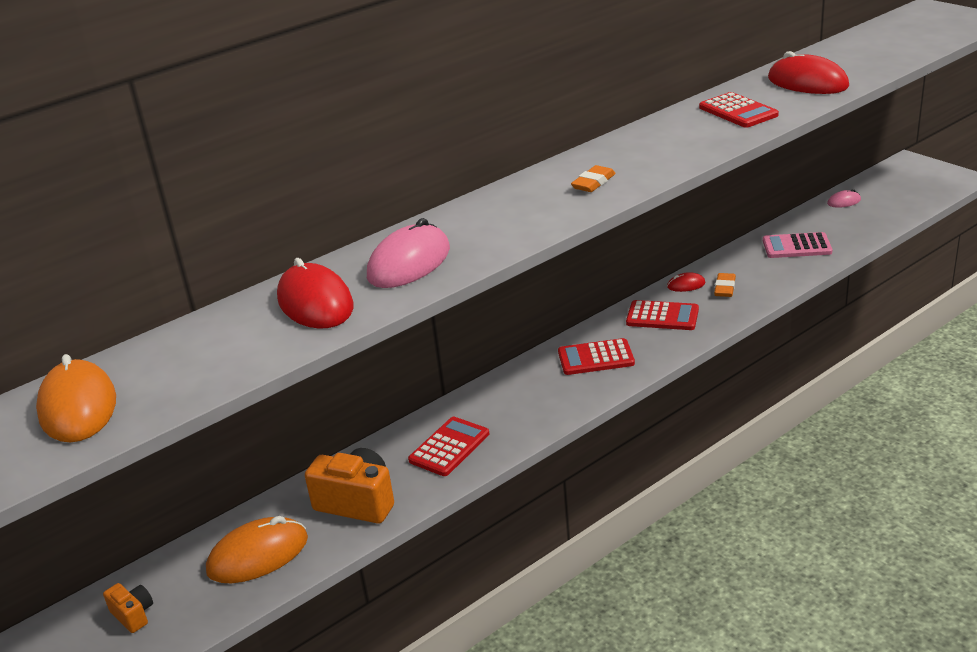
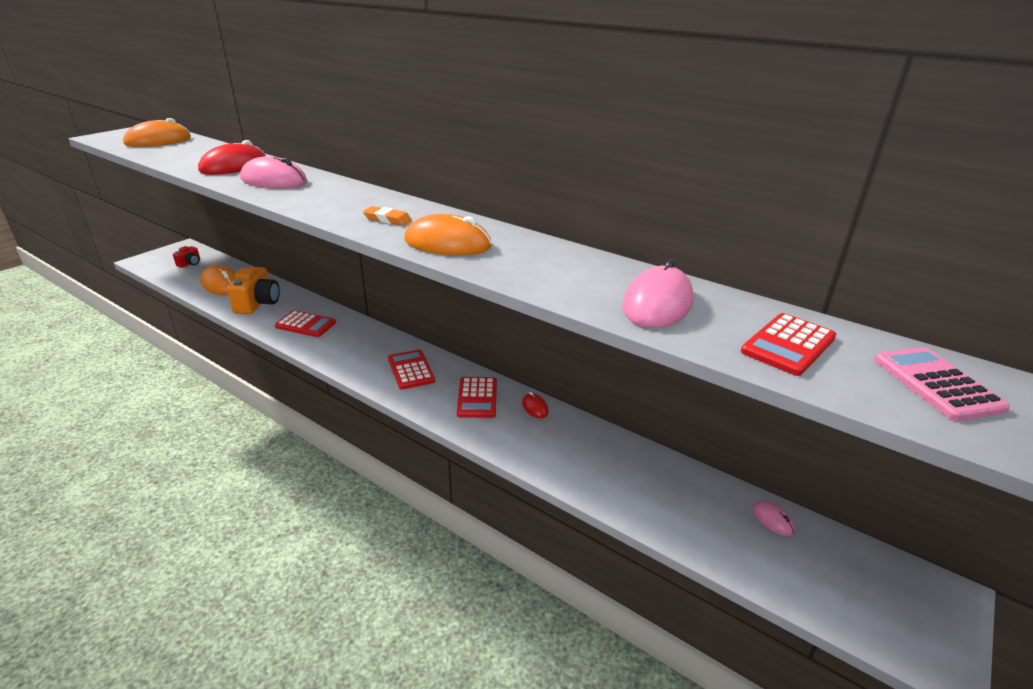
camera: 70 degrees right, 0 degrees up
(133, 615) = (190, 264): orange camera -> red camera
(671, 153) = (447, 243): none -> orange mouse
(725, 288) = (534, 431): orange eraser -> none
(738, 111) = (555, 268): red calculator -> red calculator (788, 345)
(796, 246) = (637, 479): pink calculator -> pink calculator (936, 384)
(807, 83) = (657, 304): red mouse -> pink mouse

